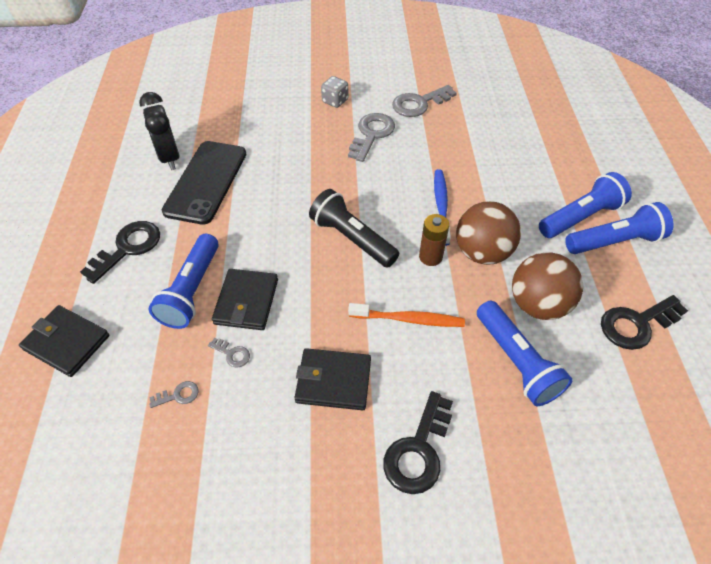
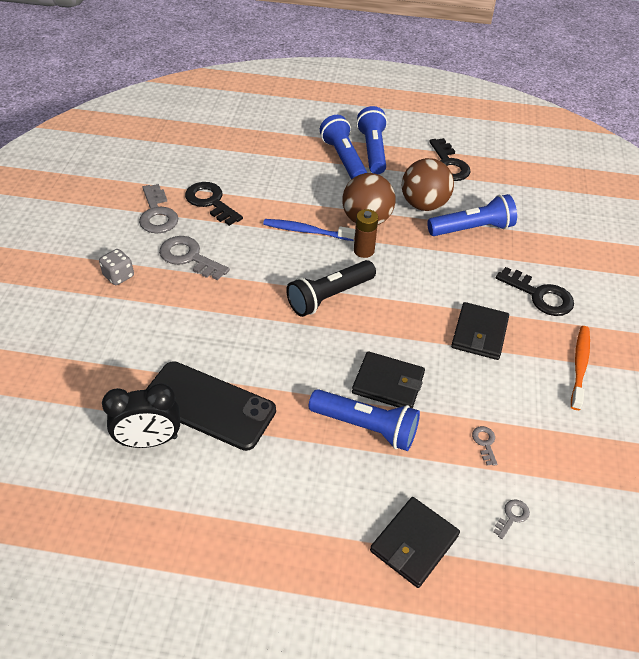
camera: 80 degrees left, 5 degrees down
(128, 248) = (291, 486): black key -> black key (210, 202)
(232, 354) = (445, 399): grey key -> grey key (512, 516)
(409, 319) = (426, 277): orange toothbrush -> orange toothbrush (579, 366)

